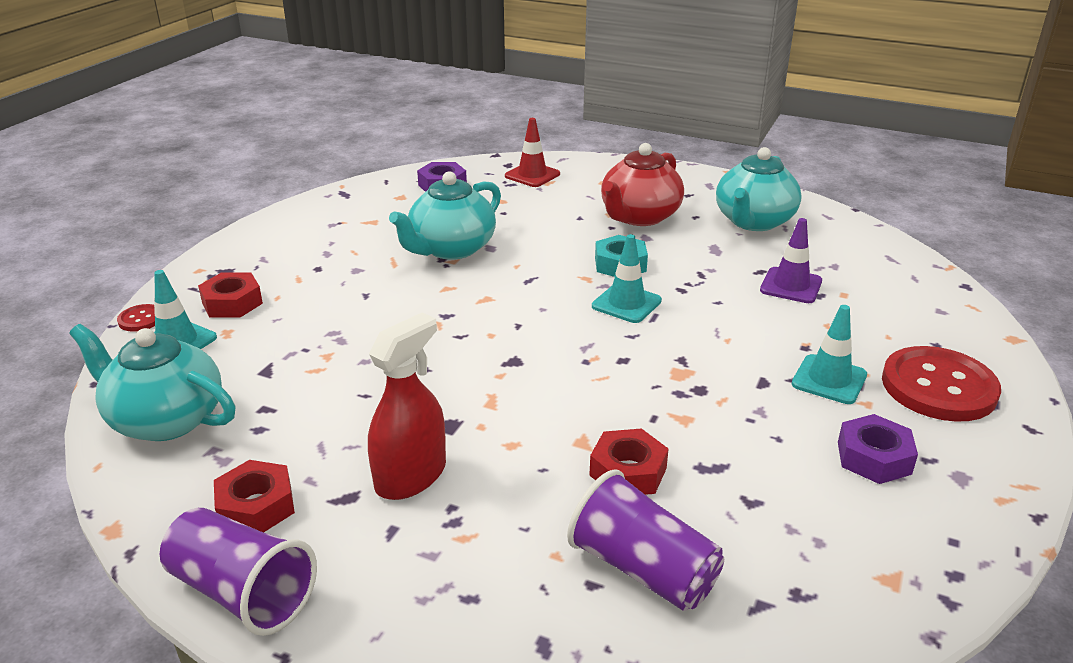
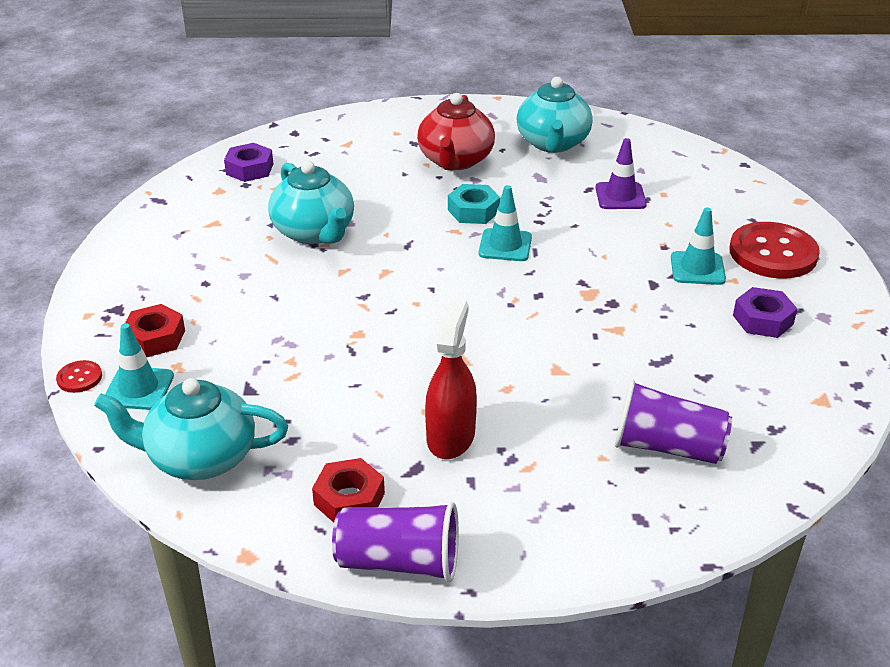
camera: 25 degrees left, 5 degrees up
(451, 249) = (314, 232): turquoise teapot -> turquoise teapot turned 45 degrees counterclockwise
(532, 175) = (327, 139): red traffic cone -> none
(628, 472) = (607, 382): red nut -> none

